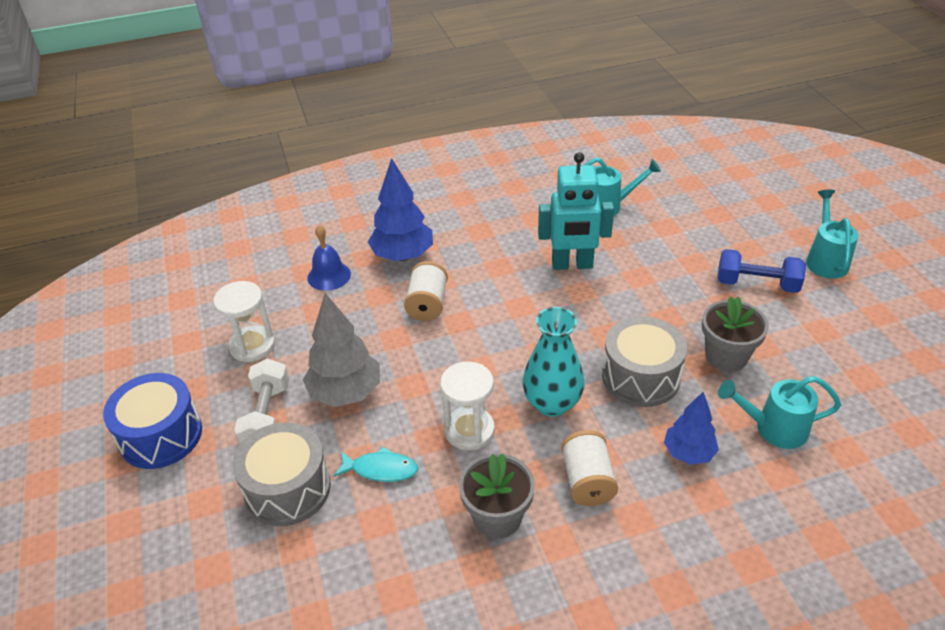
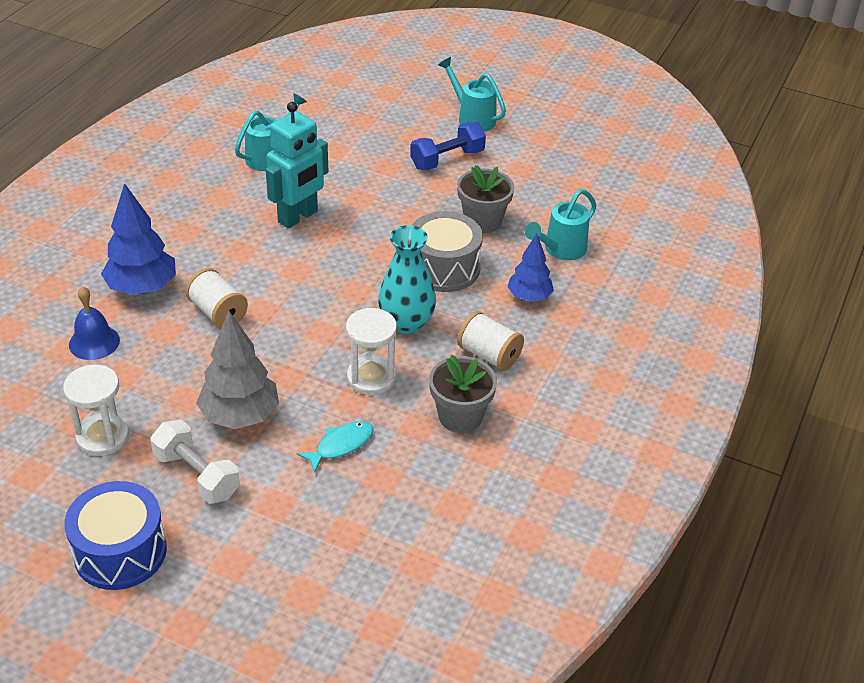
camera: 50 degrees left, 0 degrees up
(287, 489) = (287, 507): grey drum -> none

